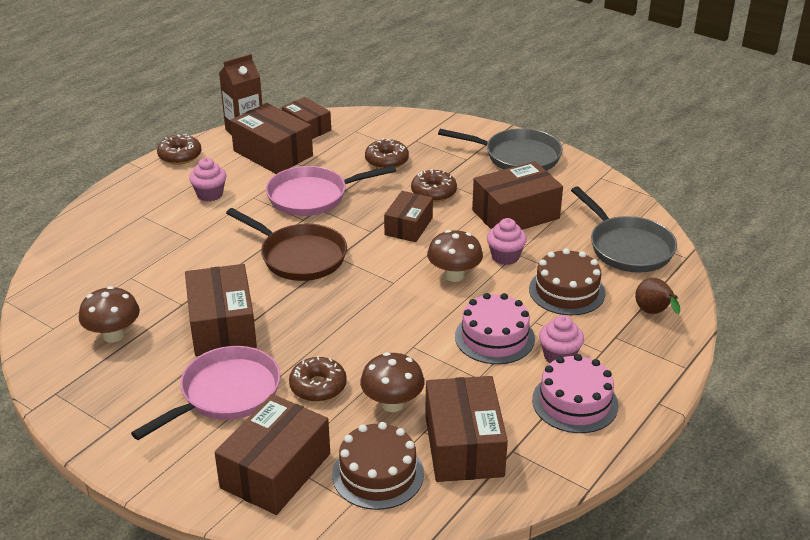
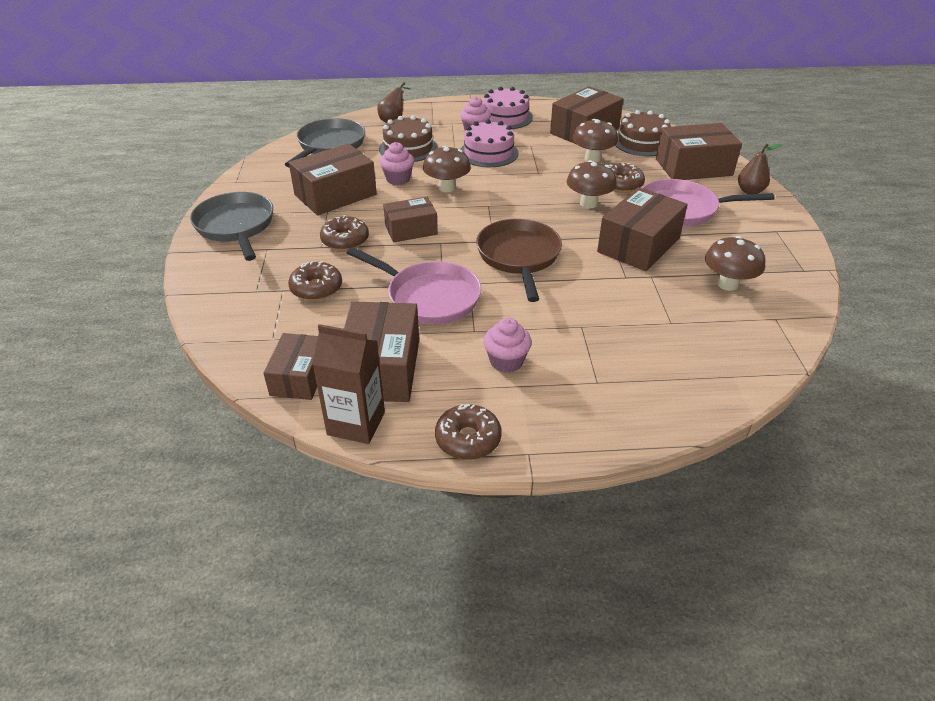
camera: 130 degrees left, 5 degrees up
(179, 473) = (750, 191): none -> brown pear
(317, 341) = (588, 203): none -> brown mushroom
(515, 214) = (335, 195): brown box -> brown box turned 60 degrees counterclockwise

